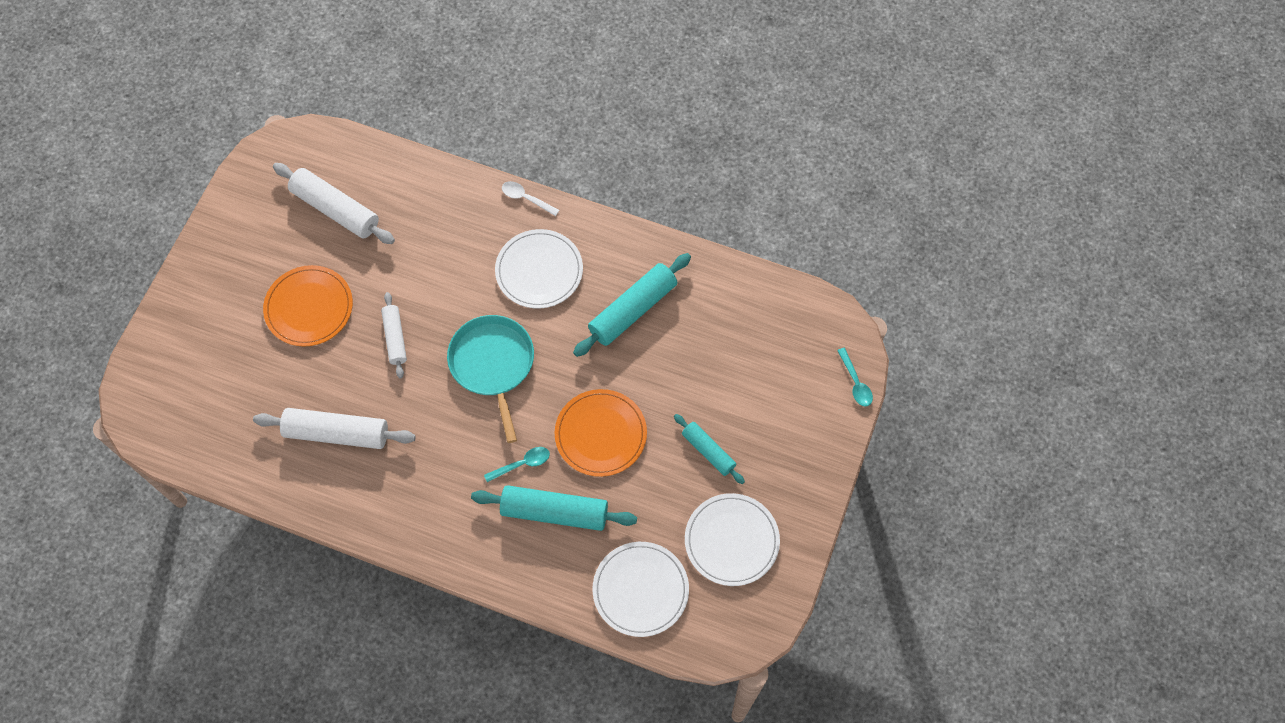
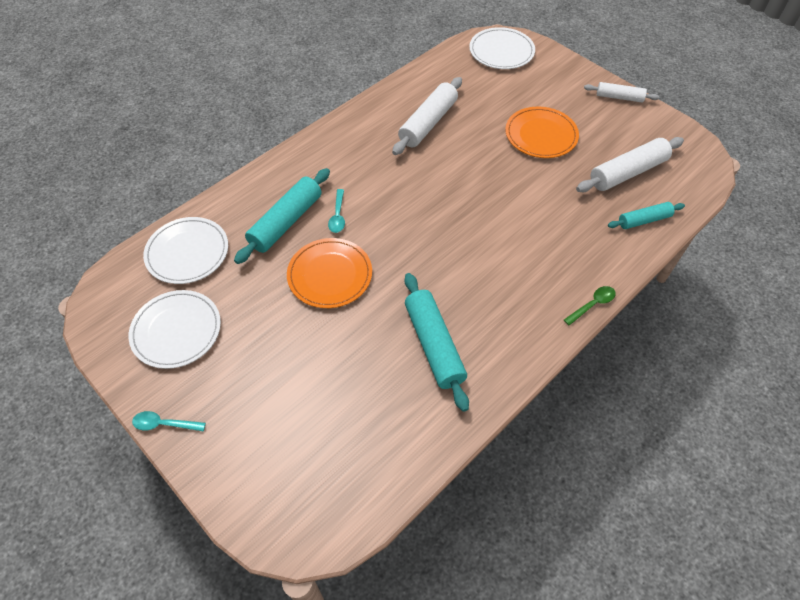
camera: 115 degrees right, 10 degrees down
(395, 338) = (490, 175): white rolling pin -> white rolling pin (619, 97)
(493, 364) = (434, 226): turquoise pan -> none
(526, 198) = (592, 305): white spoon -> green spoon
(539, 271) = (509, 287): white plate -> white plate (501, 51)
(708, 451) = (263, 347): turquoise rolling pin -> turquoise rolling pin (644, 220)
(855, 382) = (245, 517): turquoise spoon -> turquoise spoon (164, 424)

